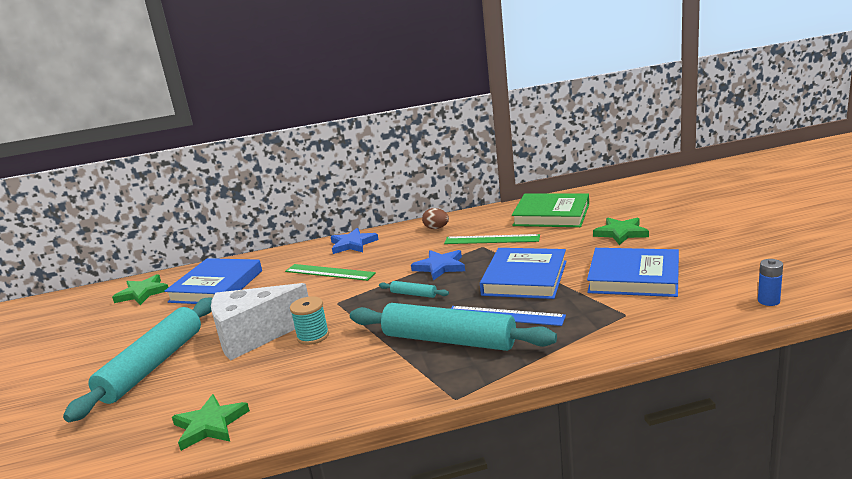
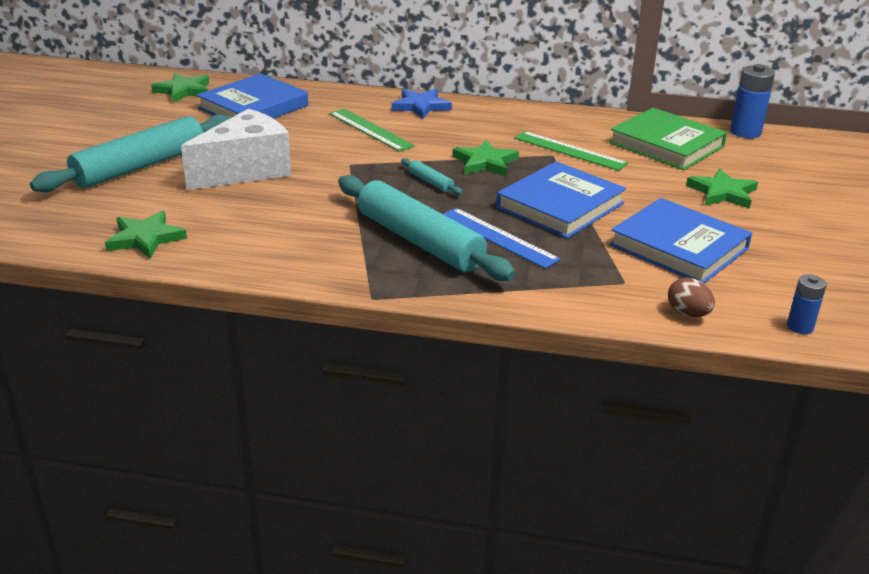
camera: 20 degrees right, 10 degrees up
(254, 336) = (246, 171): white cheese -> white cheese turned 135 degrees clockwise
(313, 336) = (298, 190): turquoise spool -> none
(436, 228) = (524, 117): brown egg -> brown egg (688, 313)
(440, 267) = (485, 162): blue star -> green star
(592, 192) = (745, 132): none -> blue battery

